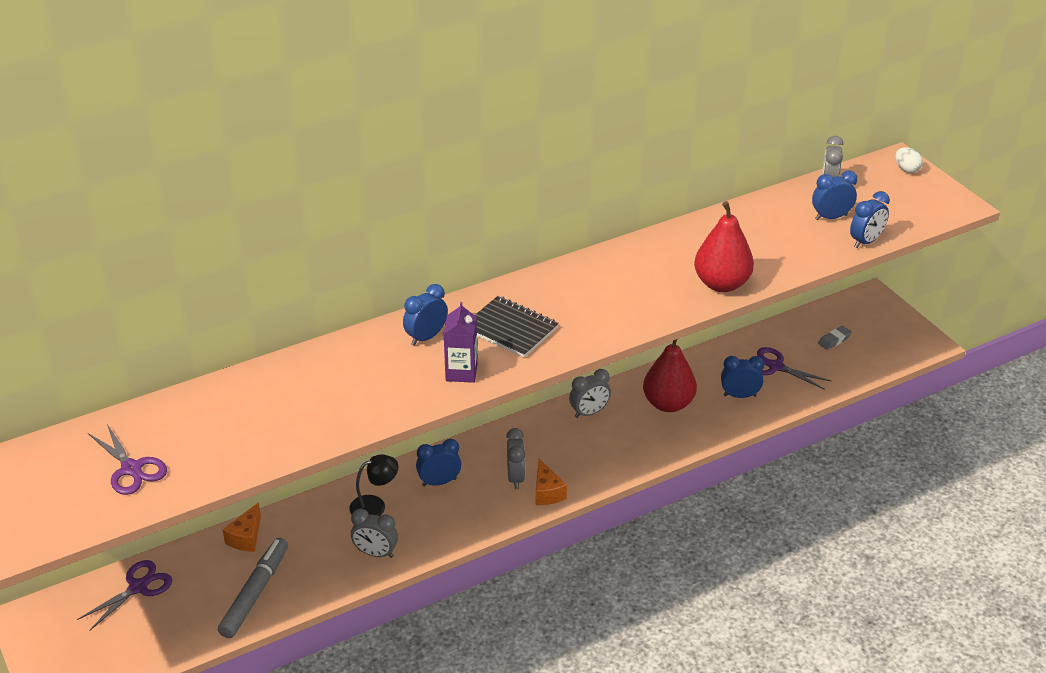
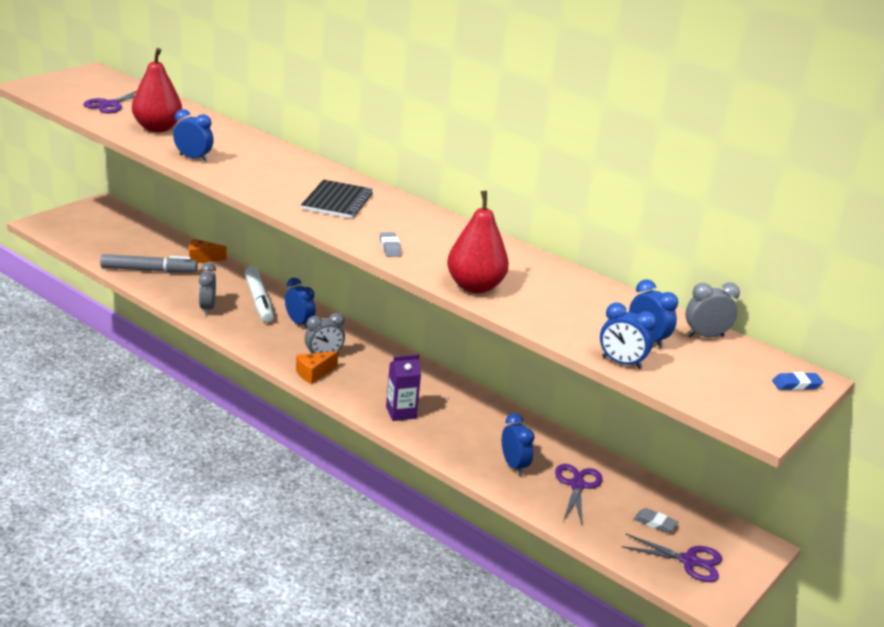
camera: 65 degrees right, 10 degrees down
(138, 587) = (140, 231): purple scissors -> purple scissors (689, 561)
(375, 505) = (259, 300): black lamp -> white marker
(426, 337) = (305, 173): blue clock -> blue clock (193, 158)
(461, 372) = (268, 189): purple carton -> purple carton (401, 412)
(589, 413) = (429, 382): grey clock -> none
(629, 316) = (390, 247): none -> grey eraser
(668, 404) = (471, 424): red pear -> red pear (157, 128)
(906, 169) = (796, 385): white egg -> blue eraser

